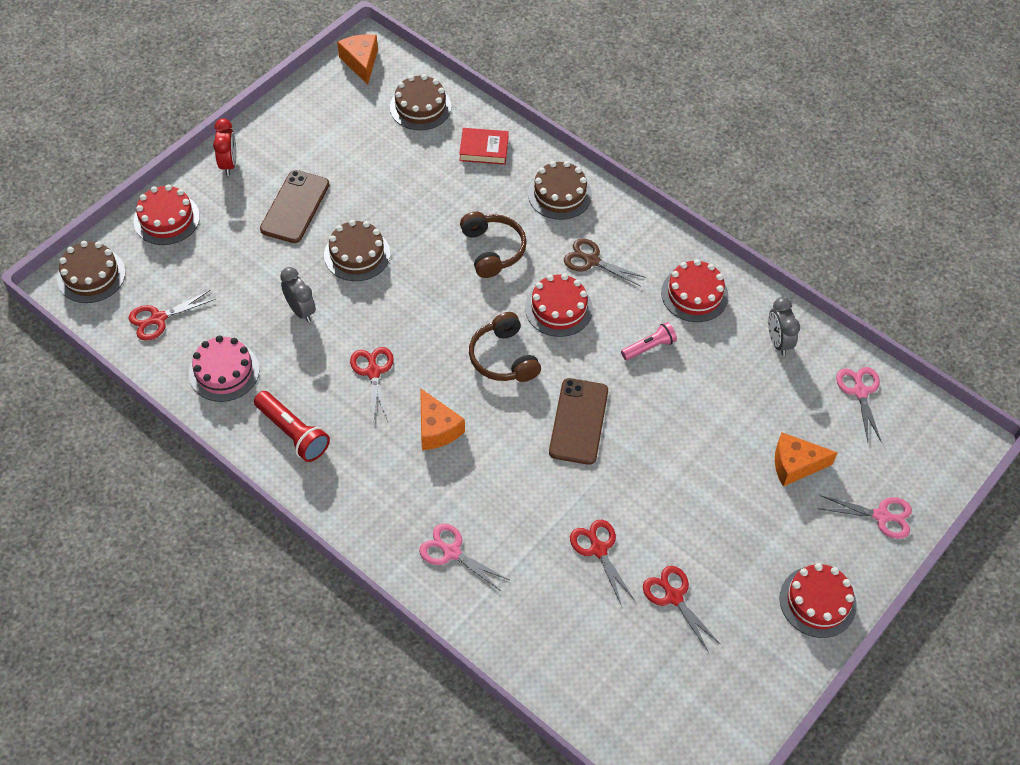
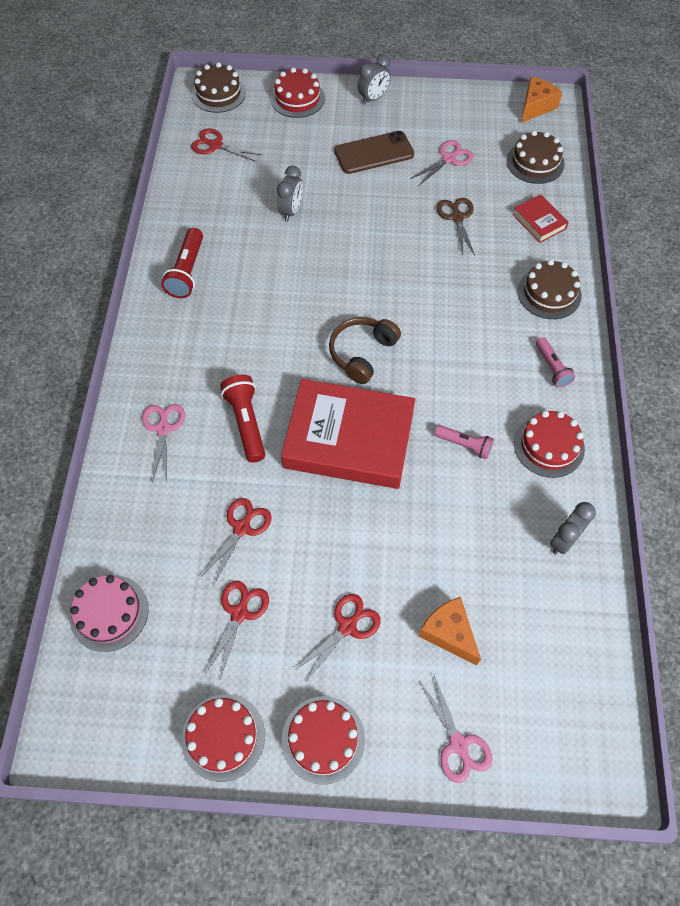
camera: 55 degrees right, 5 degrees up
(224, 371) = (204, 204): pink cake -> pink cake (109, 612)
(229, 164) = (373, 98): red clock -> grey clock
(357, 254) = (368, 210): brown cake -> none
(373, 372) = (277, 283): red scissors -> red scissors (347, 626)
(436, 429) = (262, 352): orange cheese -> none
(492, 250) = (453, 285): brown headphones -> none
(500, 485) = (246, 423): none -> red flashlight
(558, 308) = (441, 360): red cake -> red cake (223, 737)
(578, 421) = (349, 439): brown phone -> red book
(592, 261) = (508, 353): brown scissors -> brown scissors (457, 217)
(629, 243) = (552, 368): none -> pink flashlight
(860, 392) = (576, 643): pink scissors -> pink scissors (448, 159)

